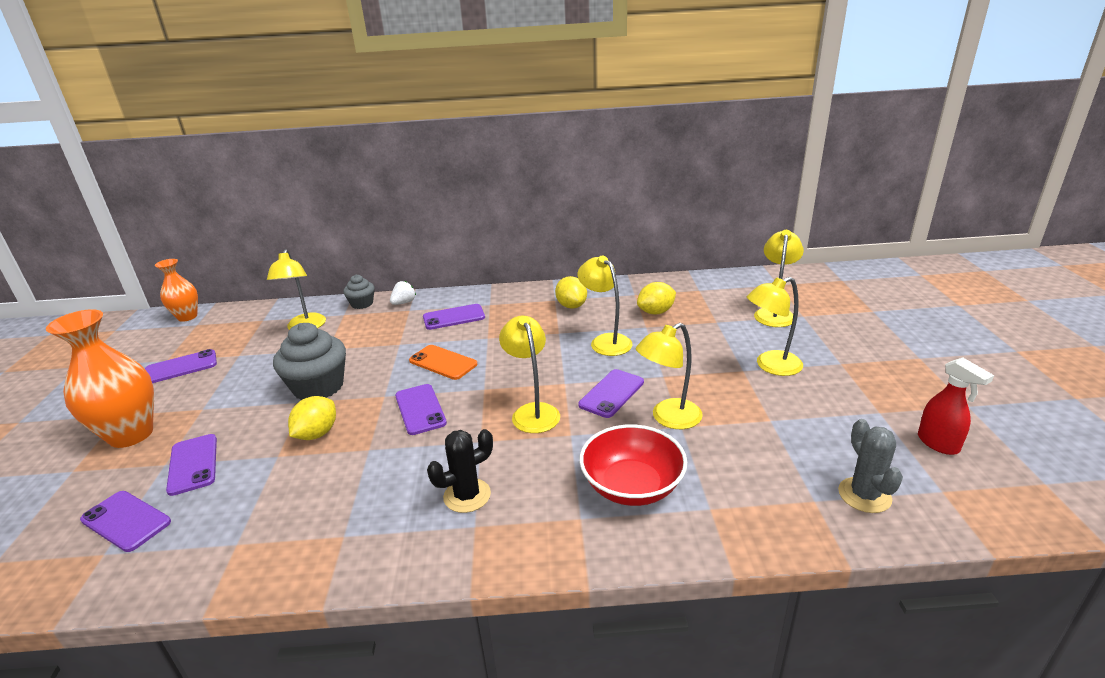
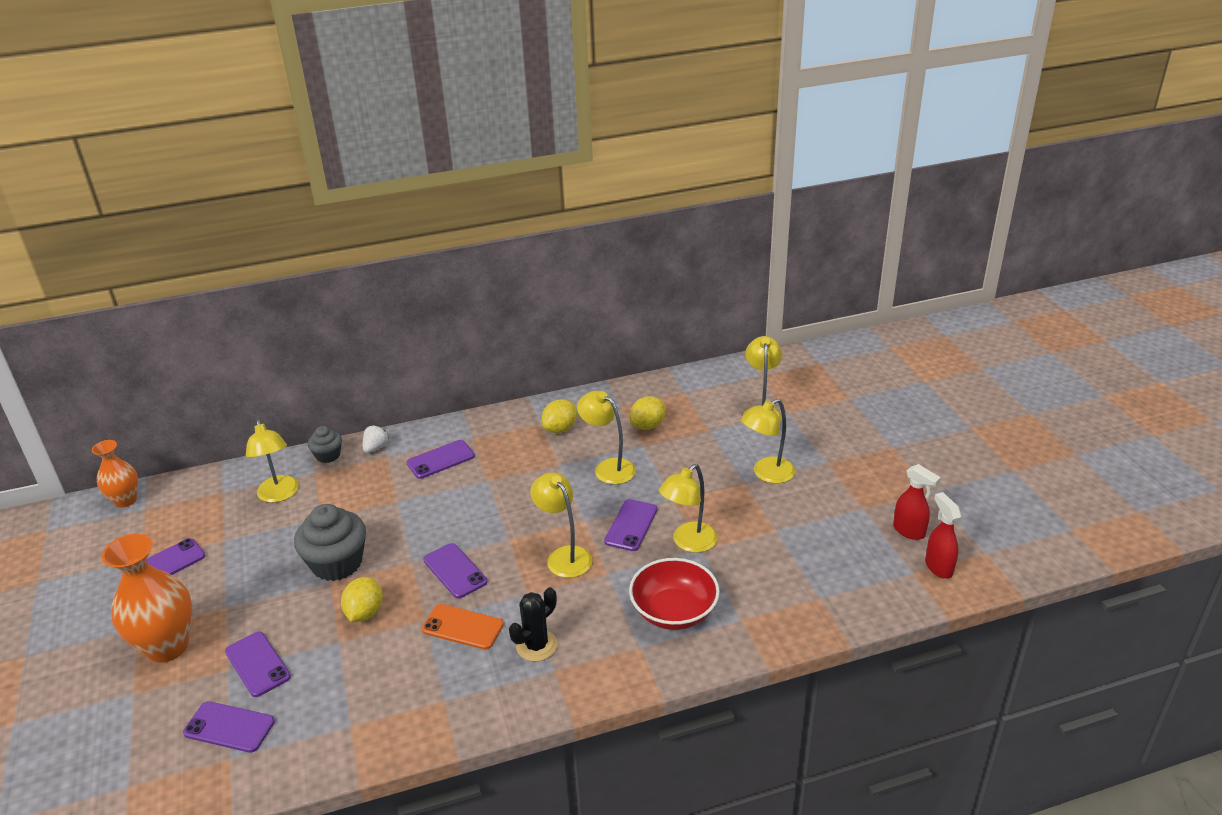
camera: 15 degrees left, 5 degrees up
(443, 362) = (454, 516): orange phone -> orange phone (462, 627)
(571, 306) = (560, 429): yellow lemon -> yellow lemon turned 75 degrees clockwise
(864, 495) = (856, 586): grey cactus -> none
(978, 490) = (938, 567): none -> red spray bottle

